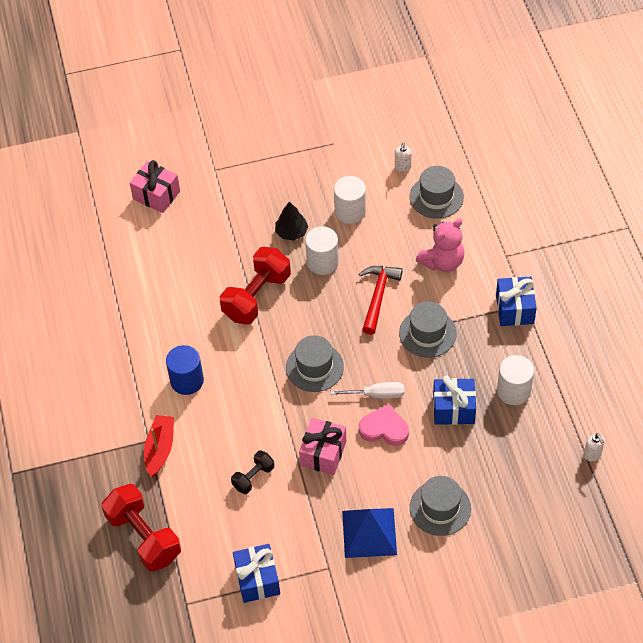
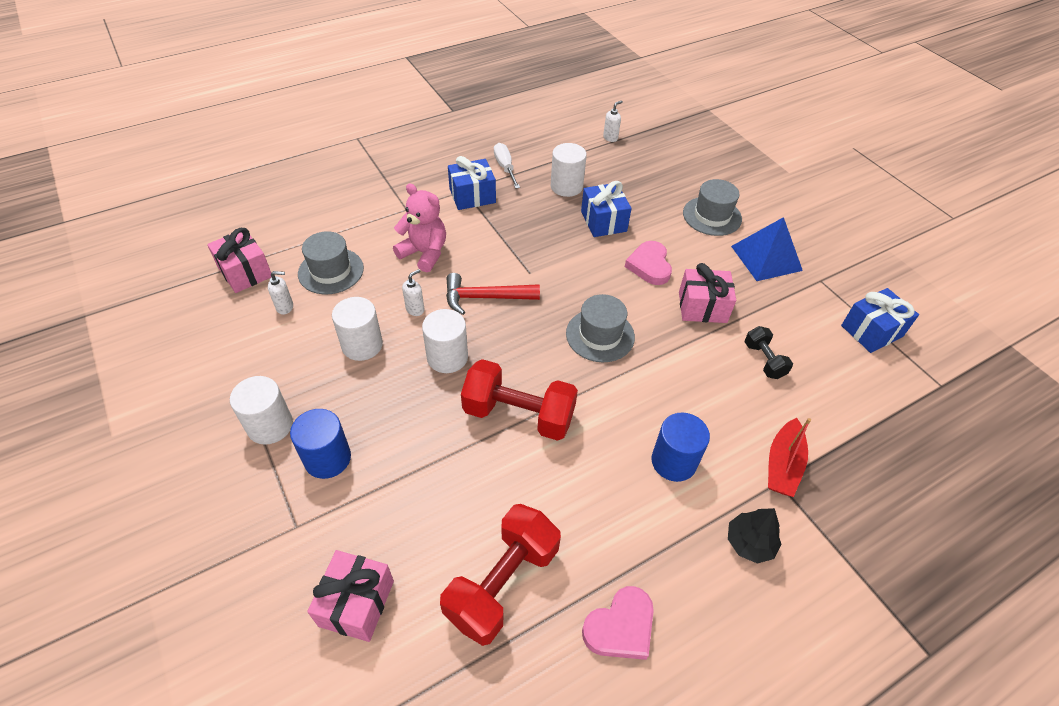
camera: 110 degrees left, 5 degrees down
(93, 317) = (620, 627): none -> pink heart
(144, 537) = (900, 449): red dumbbell -> red dumbbell (502, 583)
(160, 449) = (783, 465): red boat -> red boat turned 60 degrees counterclockwise
(253, 477) = (764, 360): black dumbbell -> black dumbbell turned 45 degrees clockwise
(257, 186) = (327, 458): none -> blue cylinder
(291, 232) = (405, 399): black tree -> black tree (749, 543)
(293, 158) = (270, 425): none -> white cylinder
(376, 395) = (612, 278): white screwdriver -> white screwdriver (505, 167)
(378, 248) = (415, 309): none -> white soap dispenser
(427, 333) = (521, 251): grey hat -> none
(448, 143) = (245, 272): none -> pink gift

